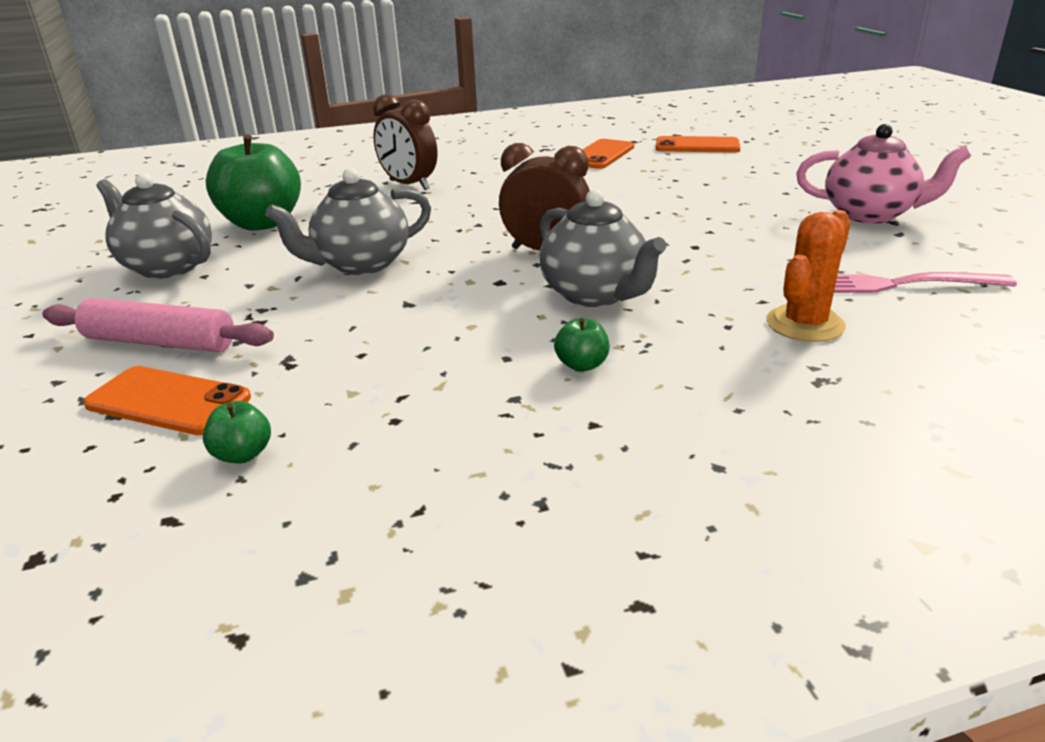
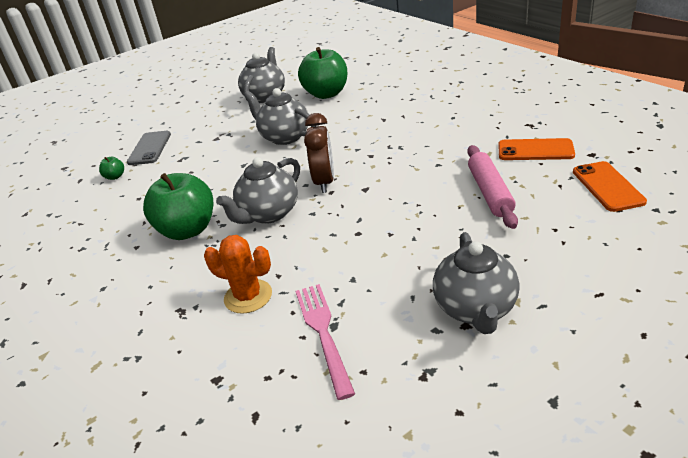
camera: 75 degrees right, 5 degrees up
(160, 342) = (194, 127): pink rolling pin -> pink rolling pin (490, 192)
(168, 401) = (150, 148): orange phone -> grey phone
(409, 185) = (411, 107): brown clock -> none
(582, 365) = (188, 230): green apple -> green apple, size x2.40
(870, 214) = (475, 309): pink teapot -> grey teapot

